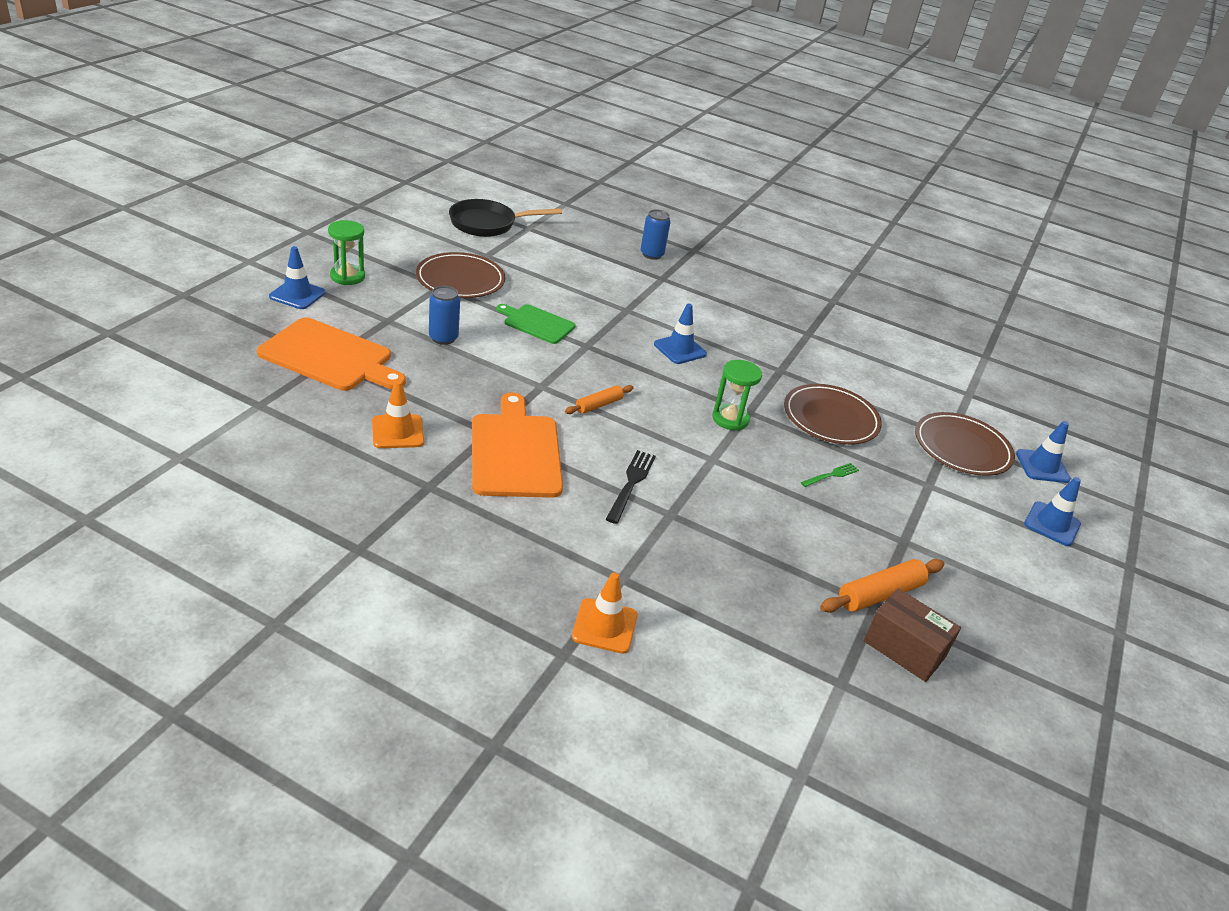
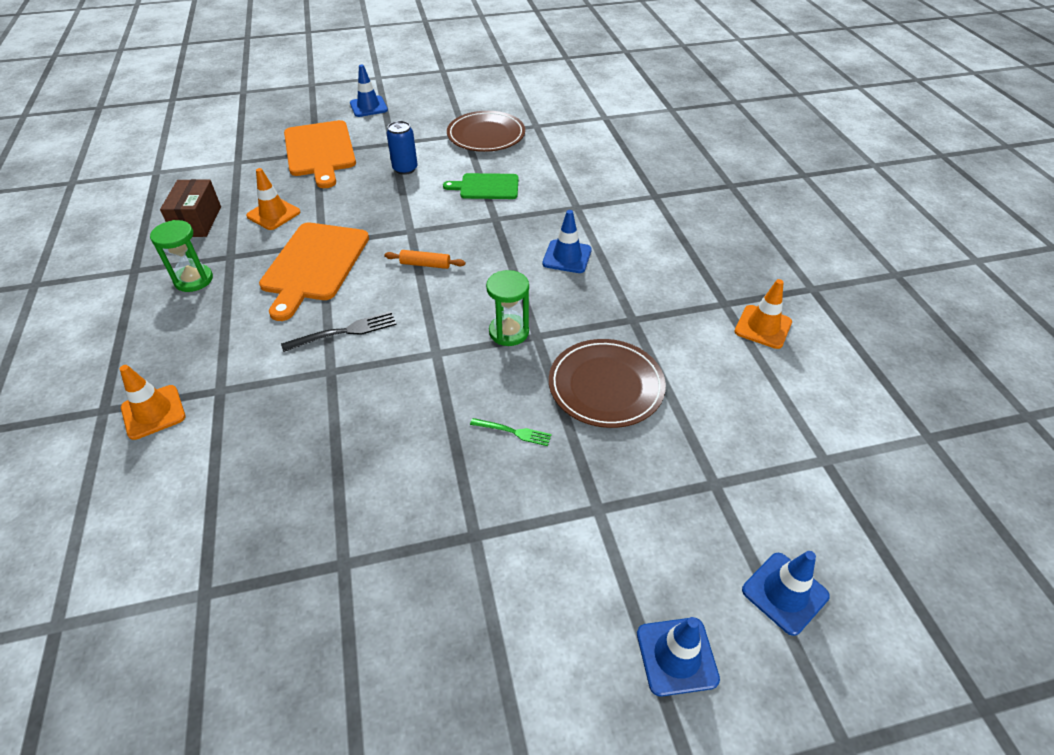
camera: 55 degrees right, 10 degrees up
(347, 276) = (417, 106): green hourglass -> green hourglass (193, 280)
(488, 224) = (576, 104): black pan -> none
(515, 452) = (314, 265): orange cutting board -> orange cutting board turned 150 degrees clockwise
(537, 323) = (486, 187): green cutting board -> green cutting board turned 75 degrees counterclockwise
(651, 254) = (680, 174): blue can -> none
(846, 337) = (763, 327): none -> orange traffic cone
(880, 594) = (366, 558): orange rolling pin -> none
(904, 649) = (298, 618): brown box -> brown box (197, 221)
(962, 448) = (707, 503): brown plate -> none

